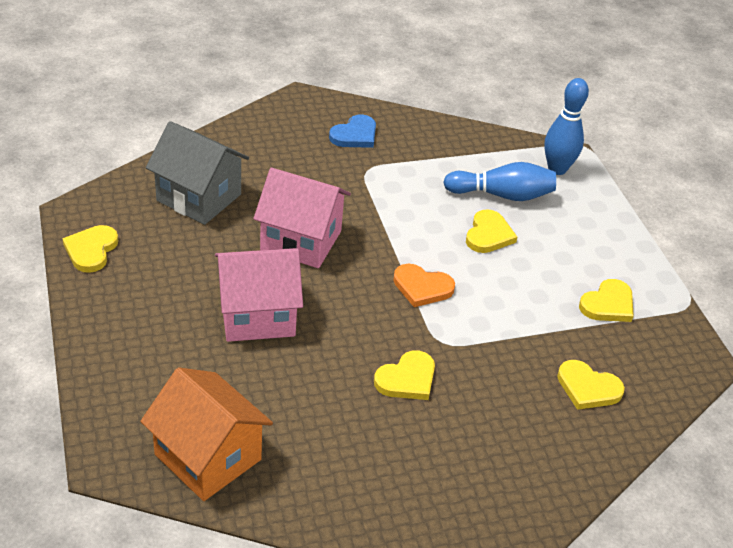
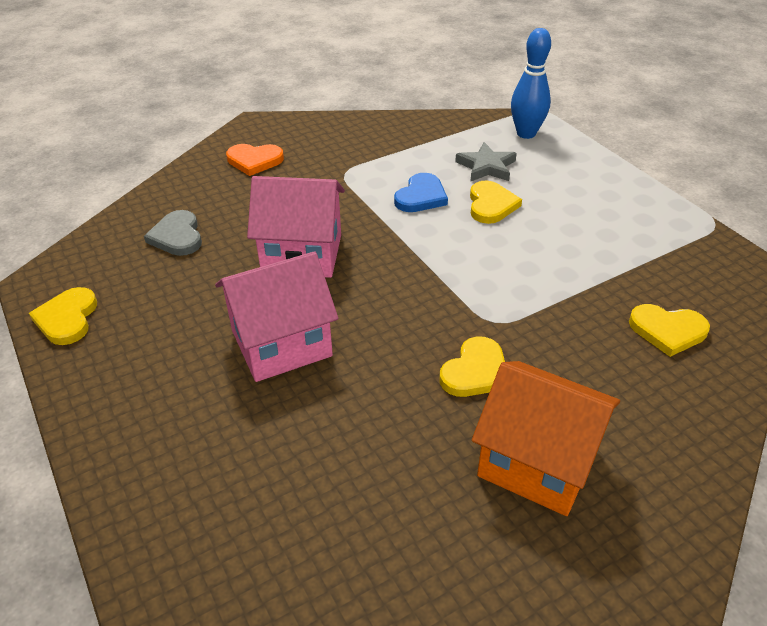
camera: 10 degrees left, 0 degrees up
(199, 197) = (177, 236): grey house -> grey heart
(208, 457) = (277, 533): orange house -> orange house (537, 462)
(355, 135) = (320, 145): blue heart -> blue heart (421, 196)
(422, 287) = (448, 270): orange heart -> orange heart (254, 161)
(502, 195) = (486, 167): blue bowling pin -> grey star
(608, 304) = (640, 242): yellow heart -> none

